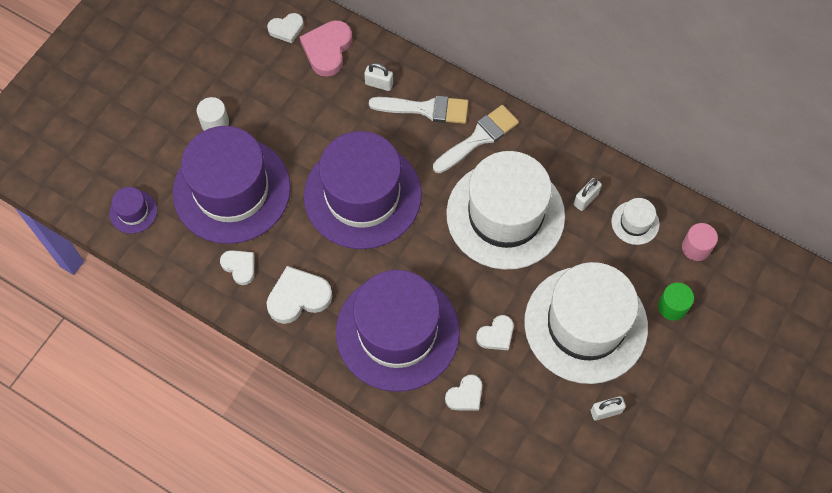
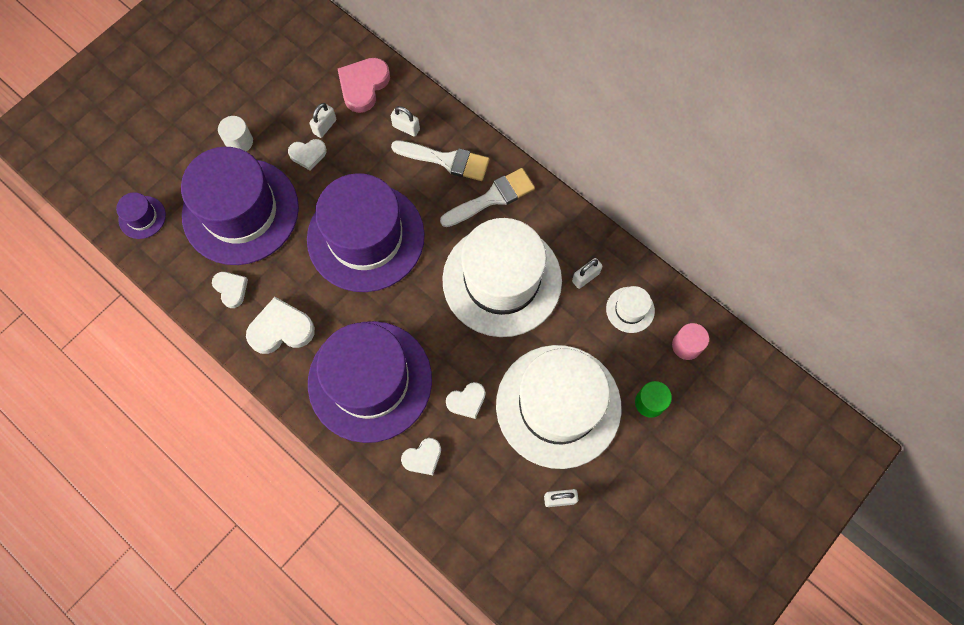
camera: 10 degrees right, 5 degrees up
(286, 29) = (328, 59): white heart -> white heart (308, 154)
(298, 95) = (325, 126): none -> white padlock

